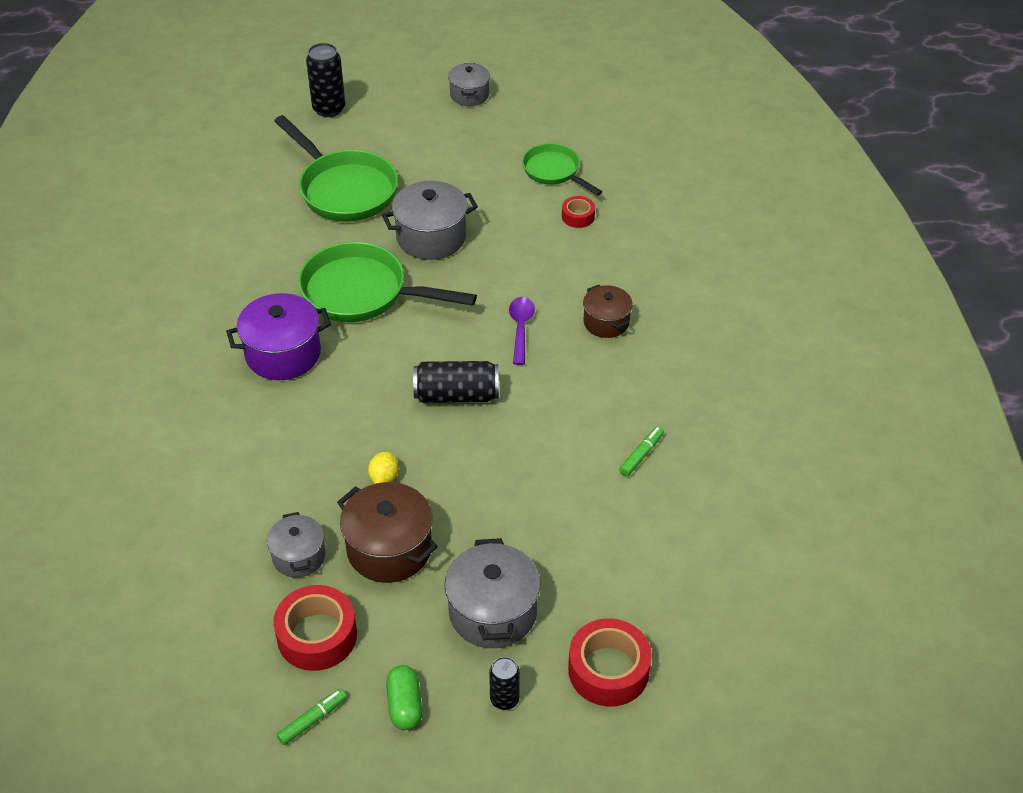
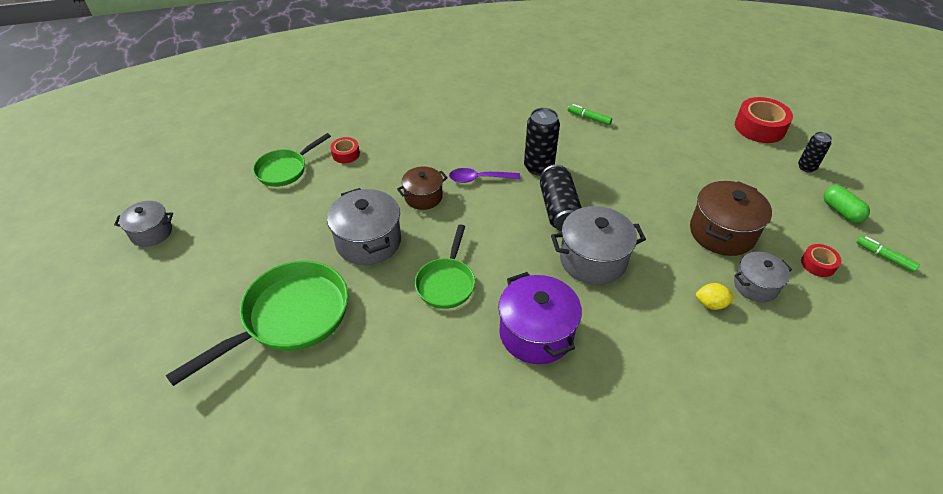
camera: 95 degrees left, 0 degrees up
(317, 636) = (818, 264): red tape -> red tape, size x0.54
(329, 109) = (137, 352): black can -> black can (538, 167)
(362, 293) = (446, 283): green pan -> green pan, size x0.59
(384, 478) = (657, 243): yellow lemon -> yellow lemon (711, 304)
(405, 705) = (841, 211): green capsule -> green capsule turned 75 degrees clockwise
(493, 612) = (746, 176): grey pot -> grey pot (593, 260)
(606, 322) = (466, 136): brown pot -> brown pot (423, 197)

